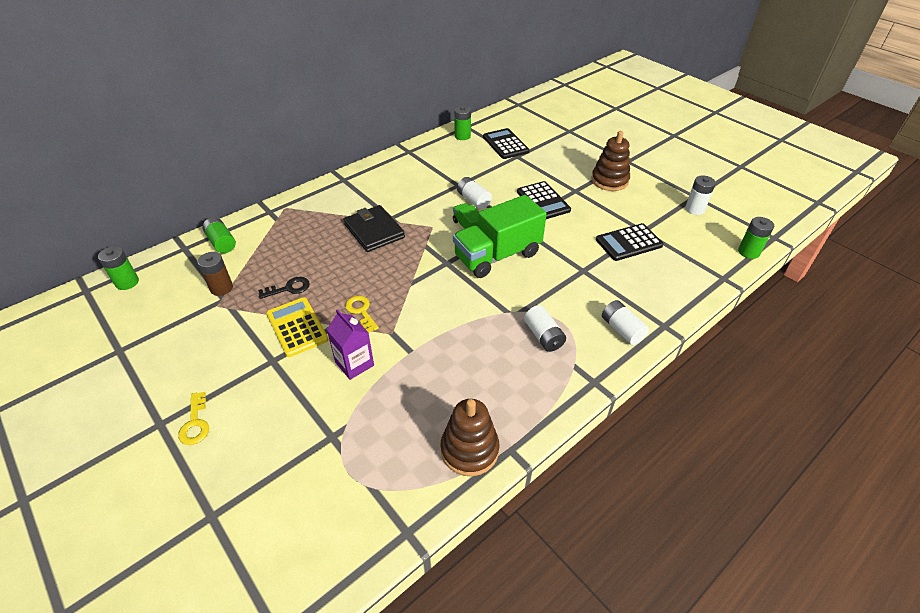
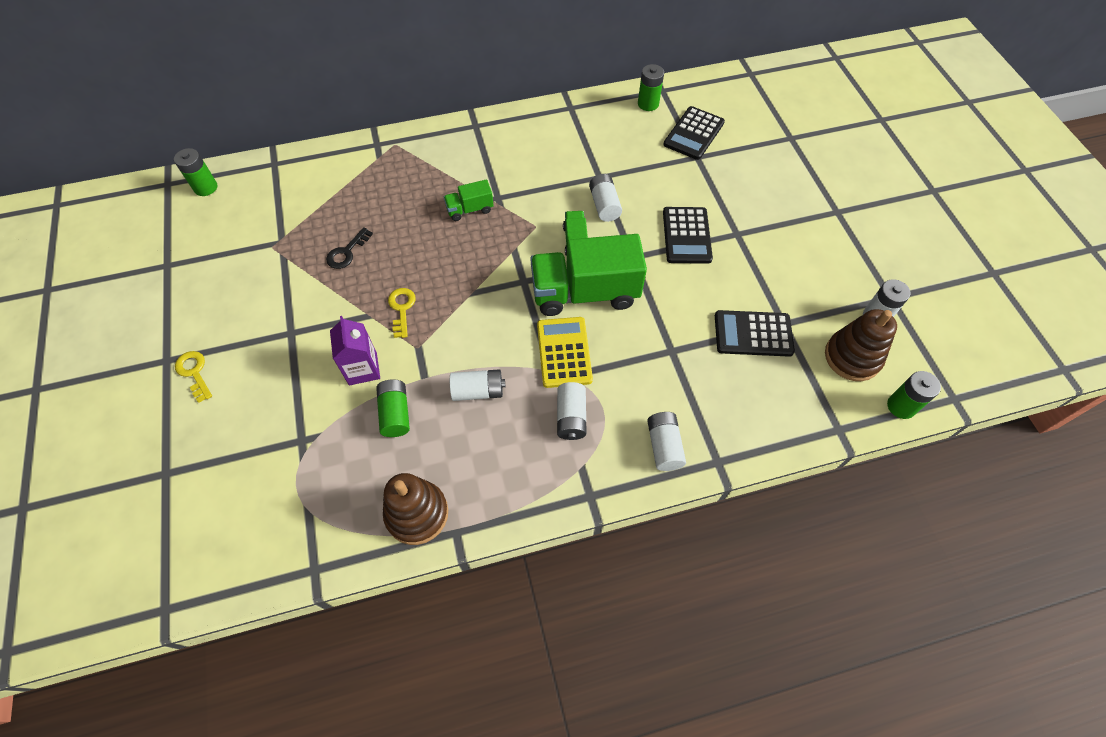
camera: 25 degrees right, 15 degrees up
(195, 423) = (194, 373): yellow key -> yellow key turned 135 degrees clockwise
(221, 242) = (311, 169): green battery -> green battery (395, 413)
(221, 288) = (285, 227): brown battery -> none
(288, 288) = (347, 252): black key -> black key turned 120 degrees clockwise
(297, 327) = (331, 303): yellow calculator -> yellow calculator (564, 352)
(374, 231) = (470, 209): black wallet -> green truck
(461, 345) = (478, 391): none -> white battery
(505, 144) = (694, 134): black calculator -> black calculator turned 150 degrees counterclockwise
(609, 180) = (791, 234): brown stacking toy -> brown stacking toy (852, 357)

